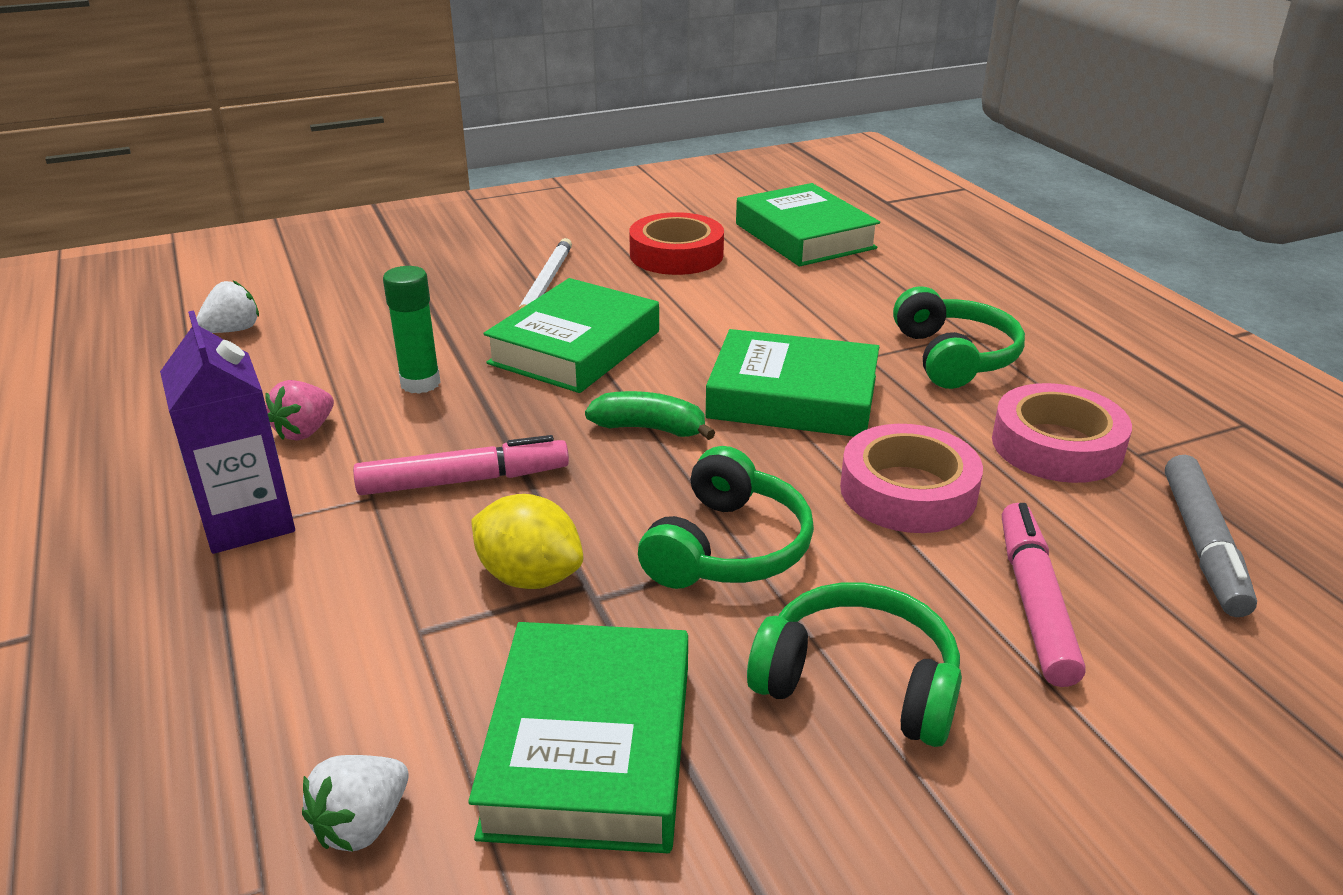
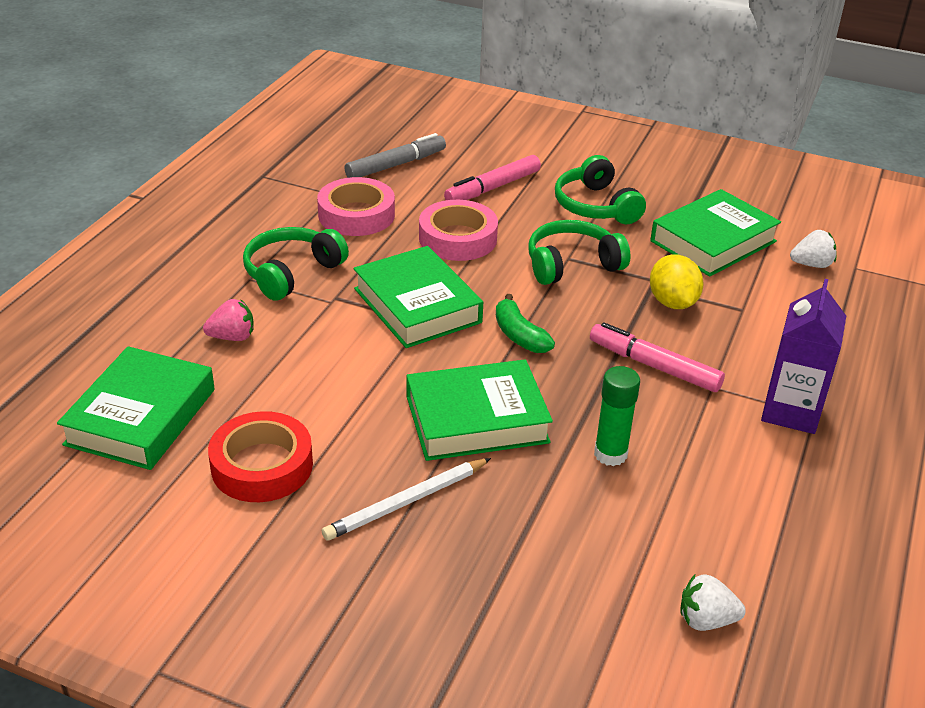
camera: 135 degrees left, 5 degrees up
(305, 431) = (718, 459): pink strawberry -> pink strawberry (232, 337)

